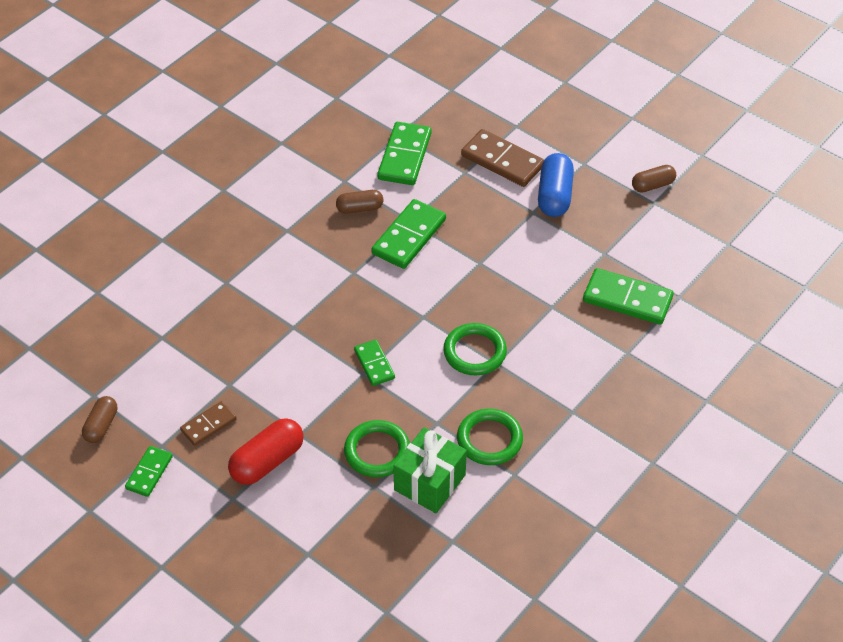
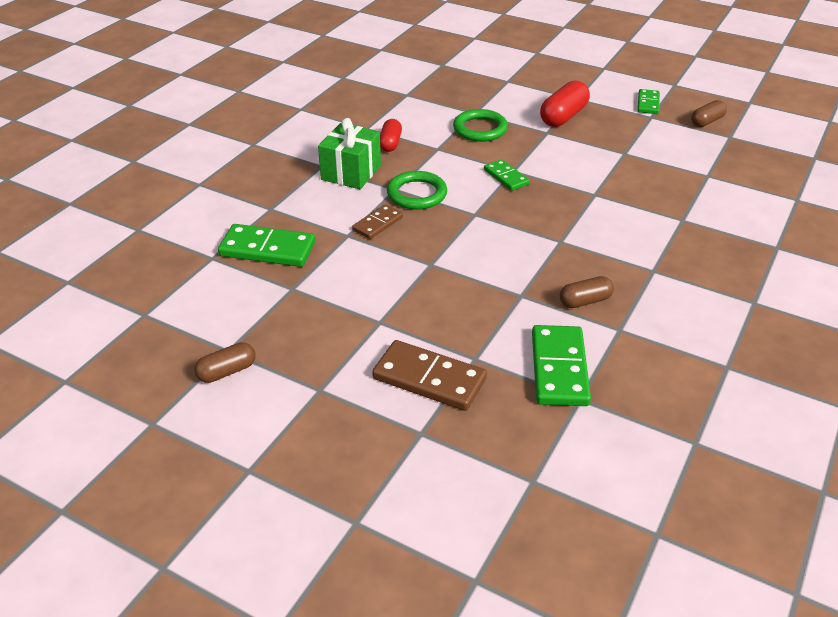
camera: 170 degrees right, 10 degrees down
(101, 426) = (707, 122): brown capsule -> brown capsule turned 45 degrees clockwise
(208, 425) = (623, 130): brown domino -> brown domino (377, 224)
(409, 237) = (516, 279): green domino -> none
(430, 482) = (432, 118): green gift -> green gift (351, 172)
(489, 439) = (390, 143): green ring -> red capsule
(554, 195) = (355, 343): blue capsule -> none

